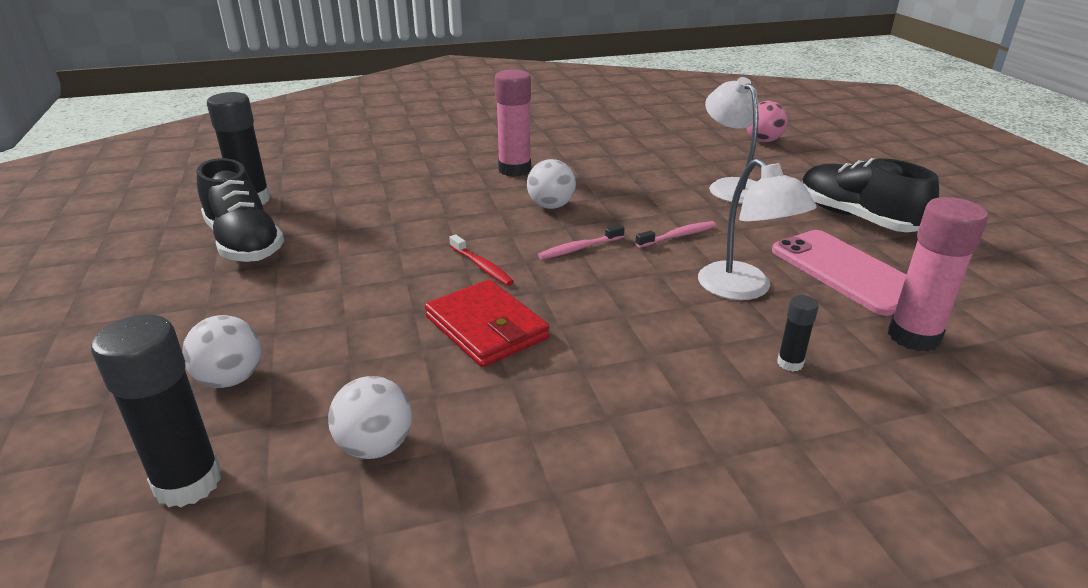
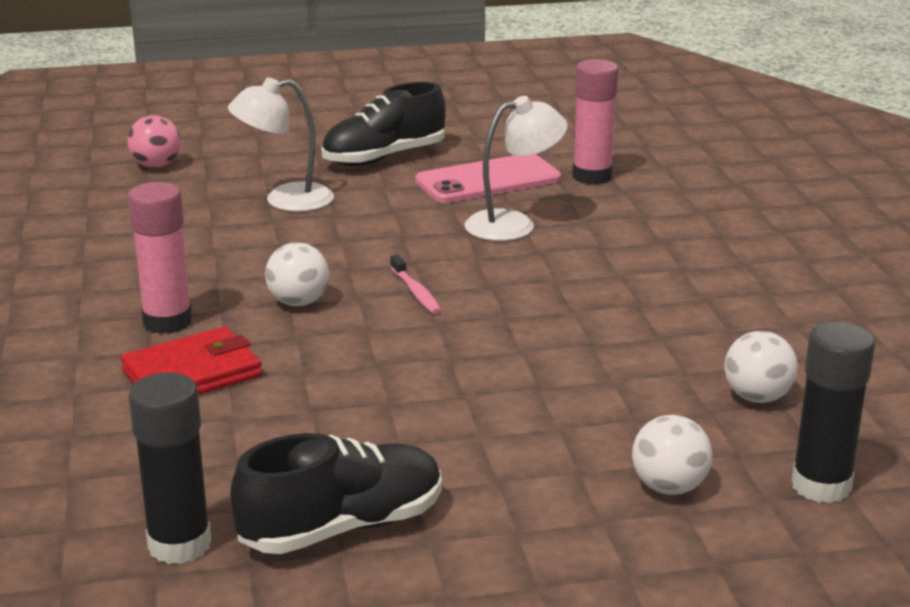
camera: 85 degrees left, 5 degrees down
(482, 266) = (447, 348): red toothbrush -> none
(487, 328) = (574, 346): red wallet -> red wallet (192, 373)
(678, 236) = (400, 240): pink toothbrush -> none
(790, 363) = (629, 224): black glue stick -> none

